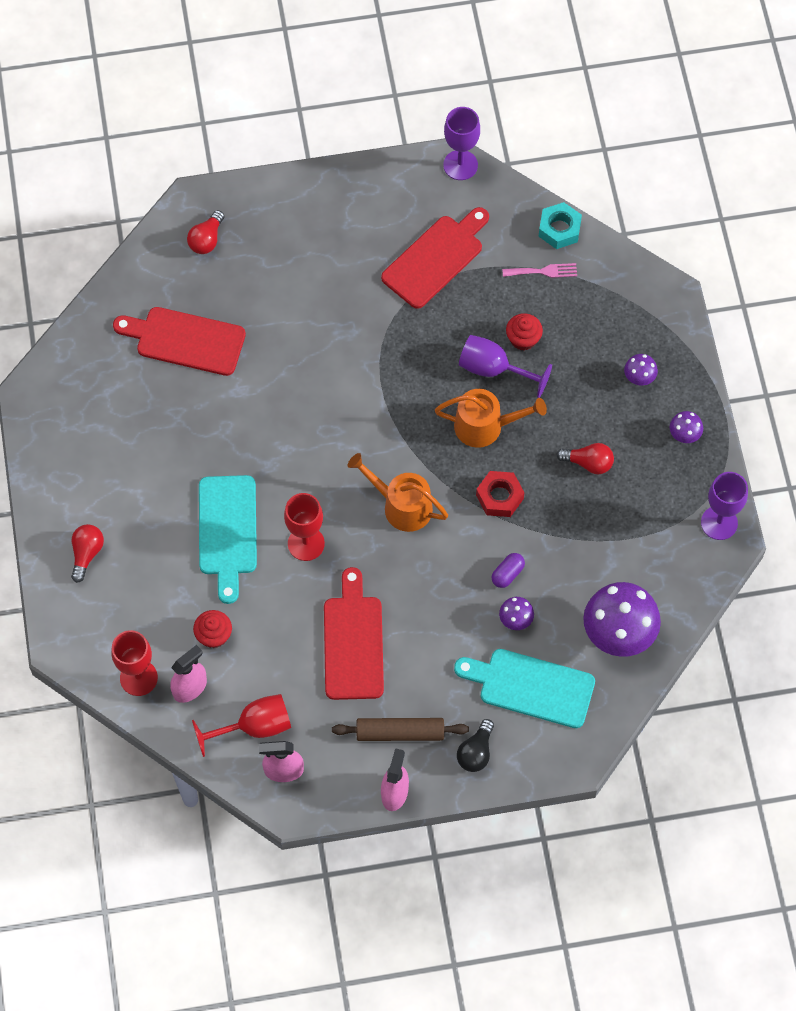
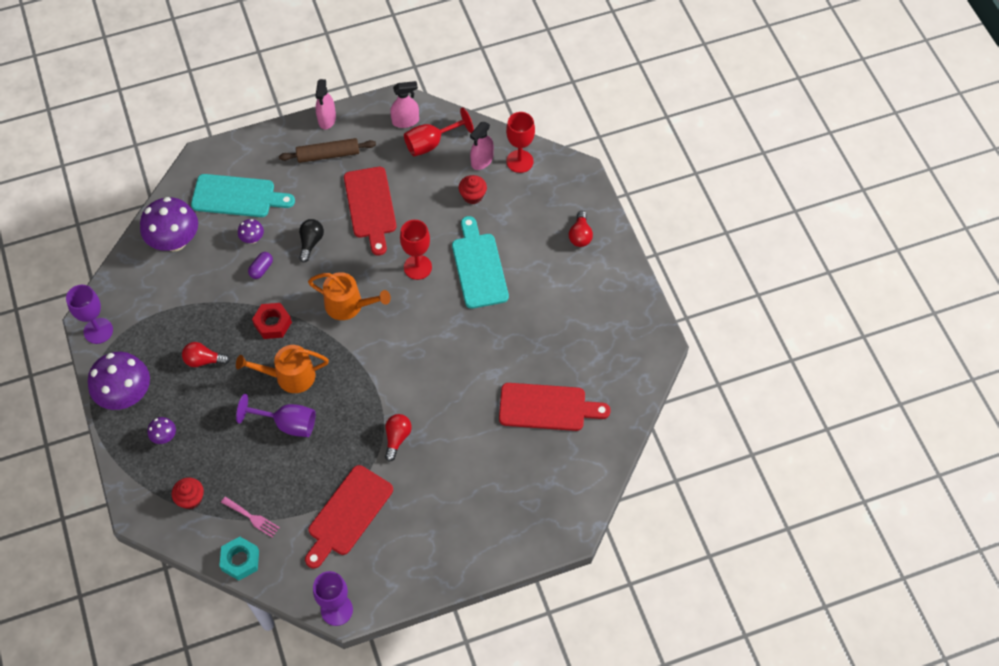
camera: 170 degrees right, 5 degrees down
(207, 239) = (551, 499): red light bulb -> red light bulb (397, 438)
(476, 752) = (273, 151): black light bulb -> black light bulb (311, 243)
(523, 339) = (264, 454): red cupcake -> red cupcake (190, 498)
(543, 271) = (252, 518): pink fork -> pink fork turned 135 degrees counterclockwise
(684, 435) = (126, 395): purple mushroom -> purple mushroom, size x2.18

